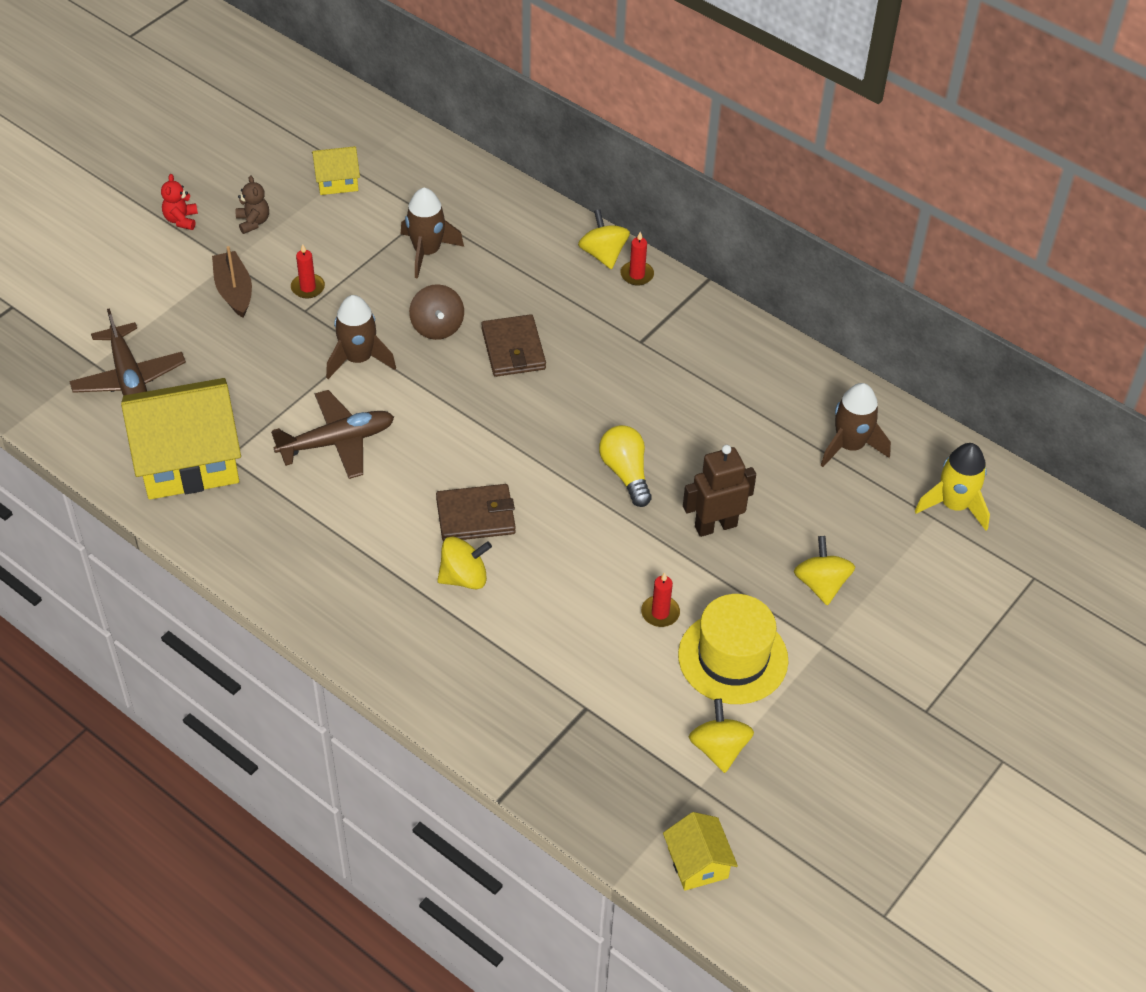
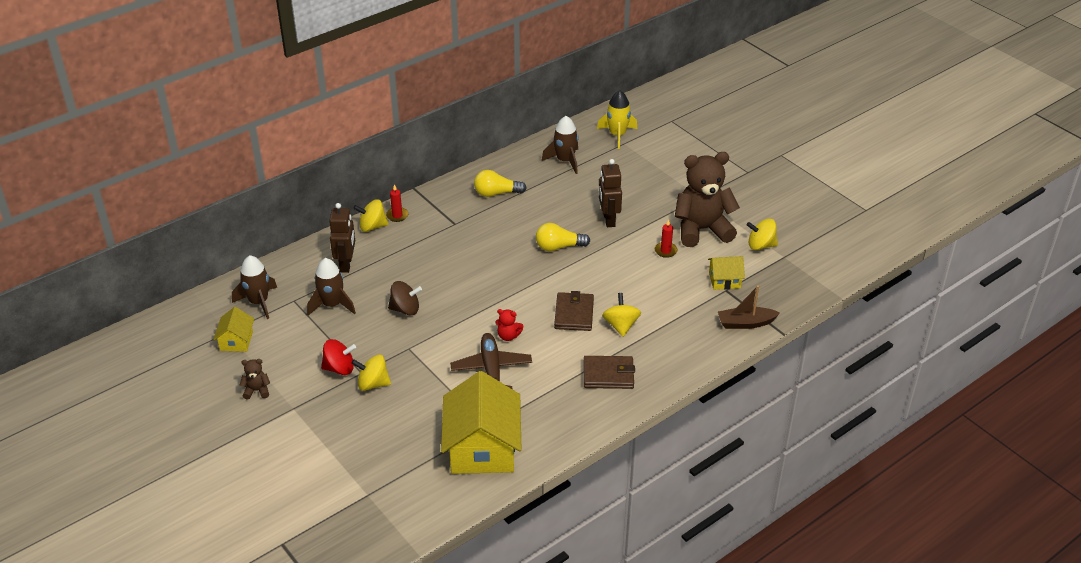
camera: 75 degrees left, 10 degrees down
(129, 378) = (391, 475): brown plane -> none
(181, 220) = (233, 431): red teddy bear -> red teddy bear (508, 336)
(234, 291) = (325, 408): brown boat -> brown boat (745, 323)
(308, 287) = (339, 368): red candle -> red spinning top
(358, 359) = (419, 350): brown rocket -> brown rocket (258, 302)
(513, 246) = (346, 264): none -> brown robot
(513, 349) = (439, 278): brown wallet -> brown wallet (608, 375)
(697, 863) = (831, 265): yellow house -> yellow house (724, 280)
(731, 375) = (496, 193): none -> yellow light bulb
(733, 657) = (702, 230): yellow hat -> brown teddy bear
(821, 584) = (659, 190): yellow spinning top -> yellow spinning top (373, 384)

